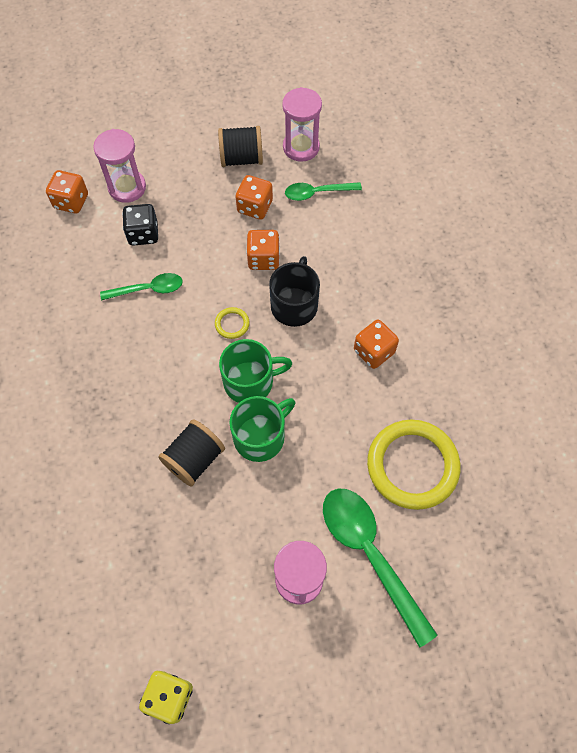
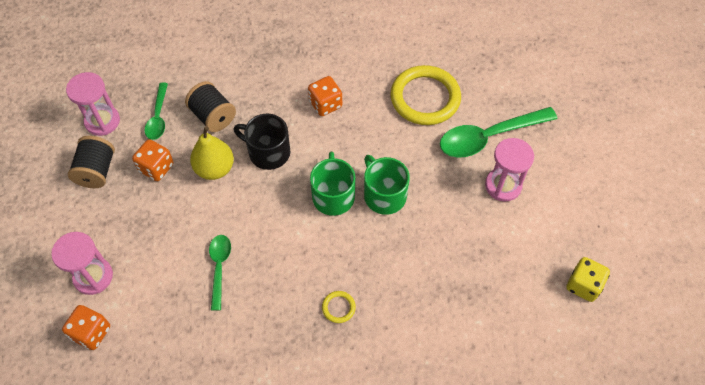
camera: 80 degrees left, 5 degrees down
(143, 234) = (155, 266): black dice -> none
(194, 459) = (395, 247): black spool -> black spool (213, 116)
(232, 324) = (274, 202): yellow ring -> yellow ring (338, 307)
(263, 259) = (215, 169): orange dice -> yellow pear

